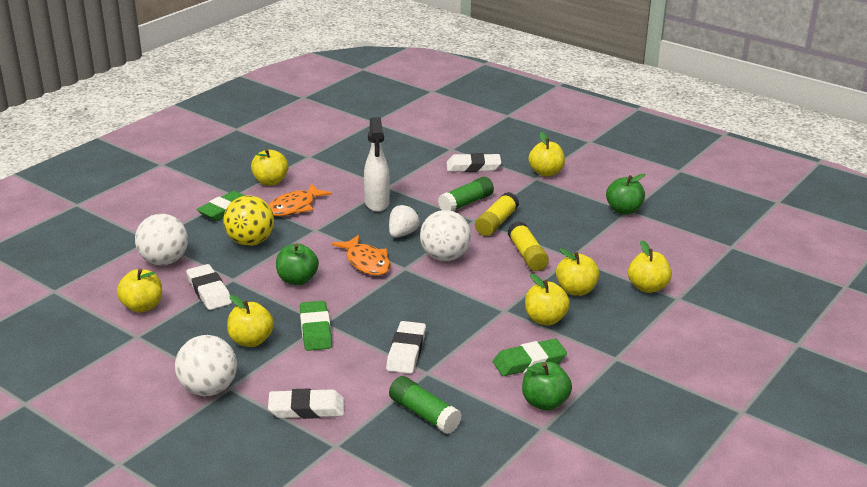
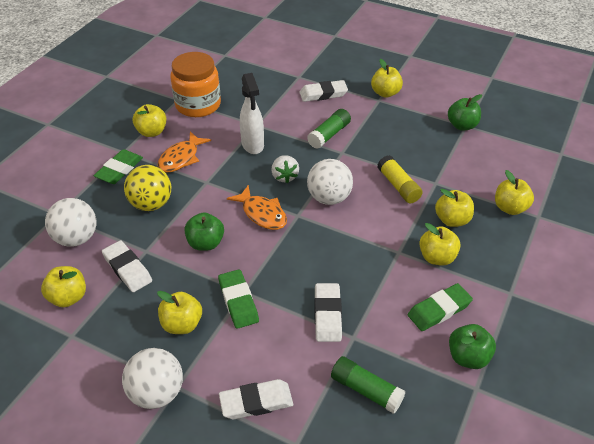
camera: 10 degrees left, 15 degrees up
(328, 163) = (198, 105): none -> orange jar
(402, 234) = (284, 176): white strawberry -> white strawberry turned 150 degrees clockwise
(496, 223) = (361, 153): yellow glue stick -> none

